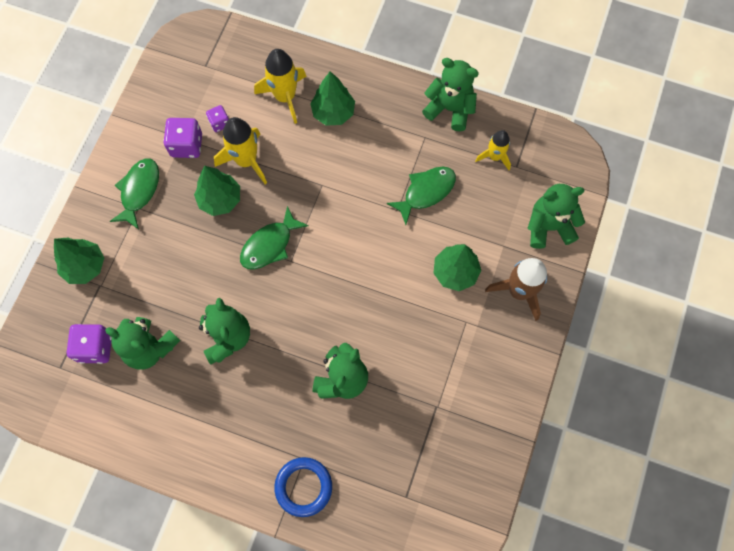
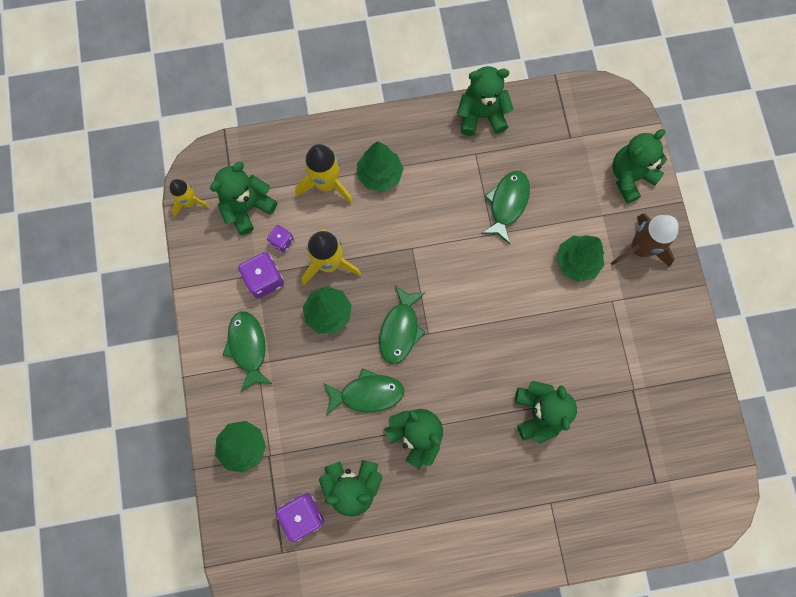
camera: 30 degrees left, 5 degrees up
(210, 82) = (247, 207): none -> green teddy bear
(210, 281) = (367, 393): none -> green fish
(303, 487) = (565, 527): blue ring -> none
(494, 157) = (546, 138): yellow rocket -> yellow rocket (190, 202)

